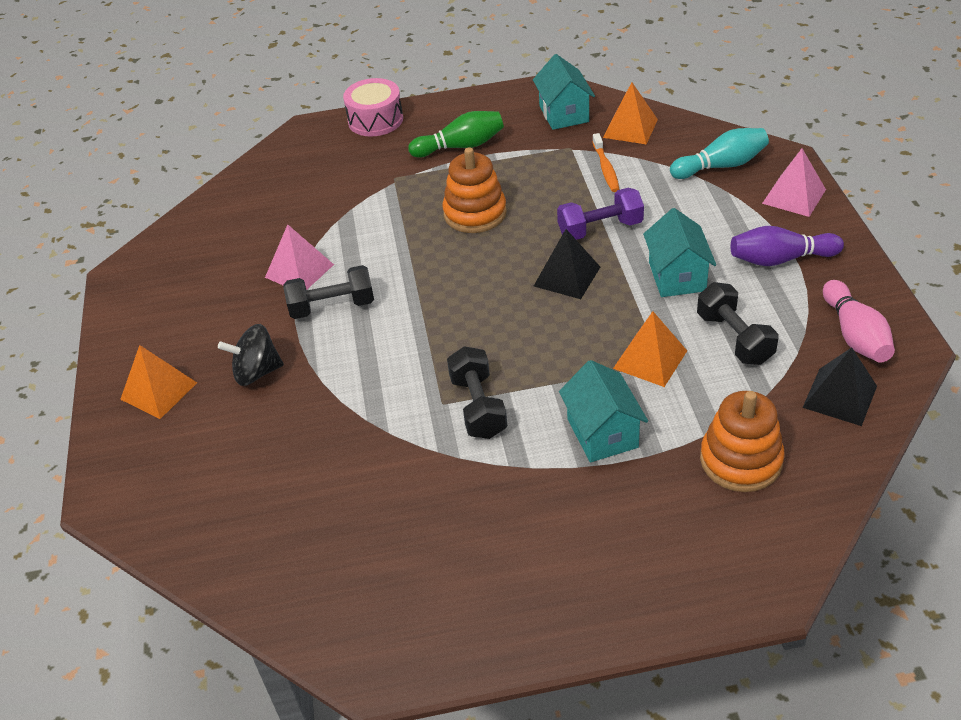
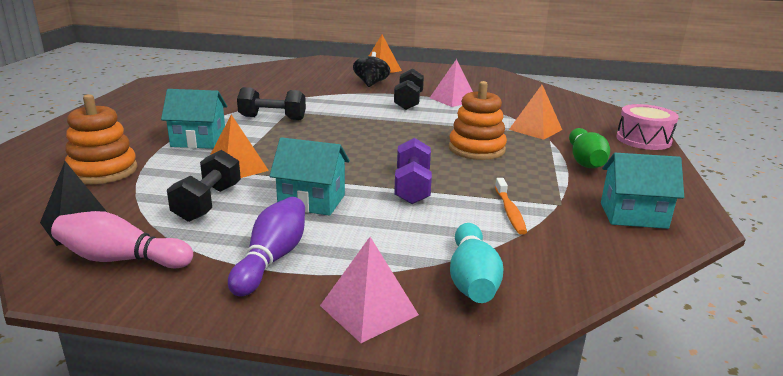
camera: 105 degrees right, 20 degrees down
(567, 276) = (363, 162): black pyramid -> none
(606, 168) = (510, 212): orange toothbrush -> orange toothbrush turned 105 degrees counterclockwise
(630, 128) = (587, 244): orange pyramid -> orange pyramid (535, 129)
(734, 338) = (208, 203): black dumbbell -> black dumbbell turned 75 degrees counterclockwise

